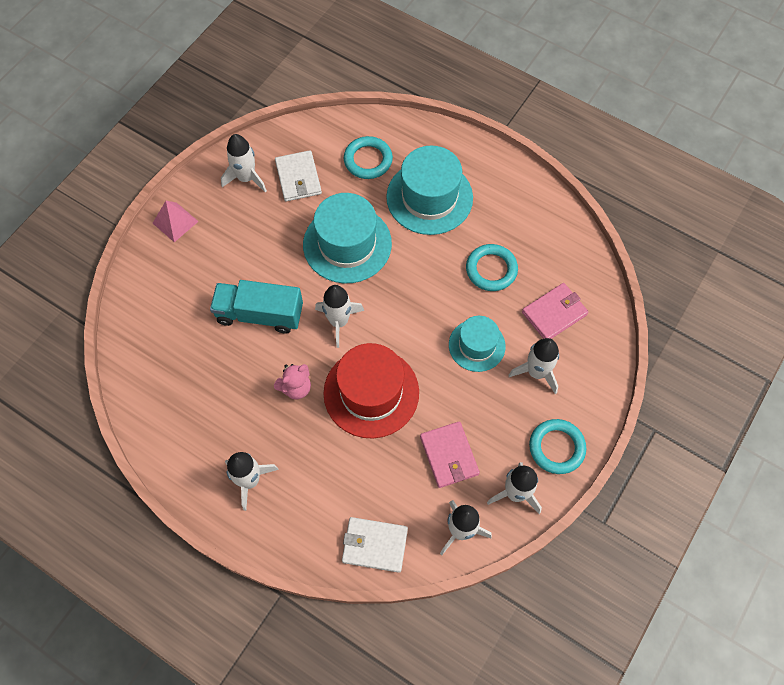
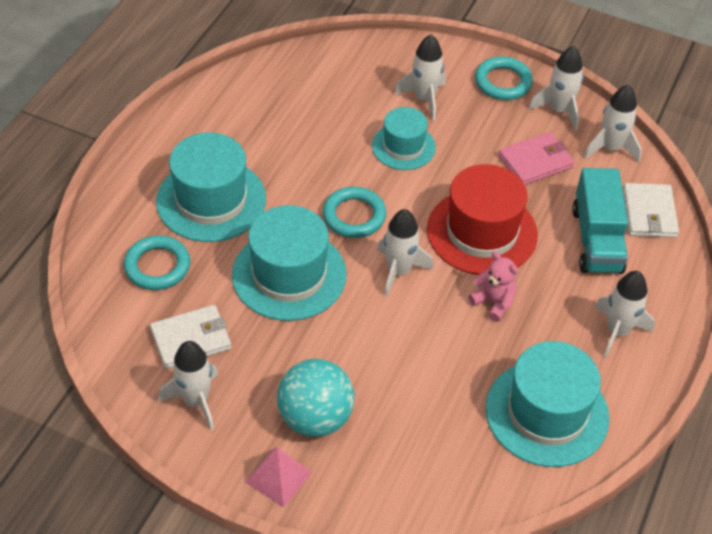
camera: 100 degrees left, 15 degrees down
(185, 406) = (547, 413): none -> turquoise hat
(216, 248) = (315, 418): none -> turquoise ball
(260, 314) = (404, 353): turquoise truck -> turquoise truck (596, 240)
(491, 269) = (305, 139): turquoise ring -> turquoise ring (354, 216)
(554, 313) = (352, 87): pink wallet -> none

